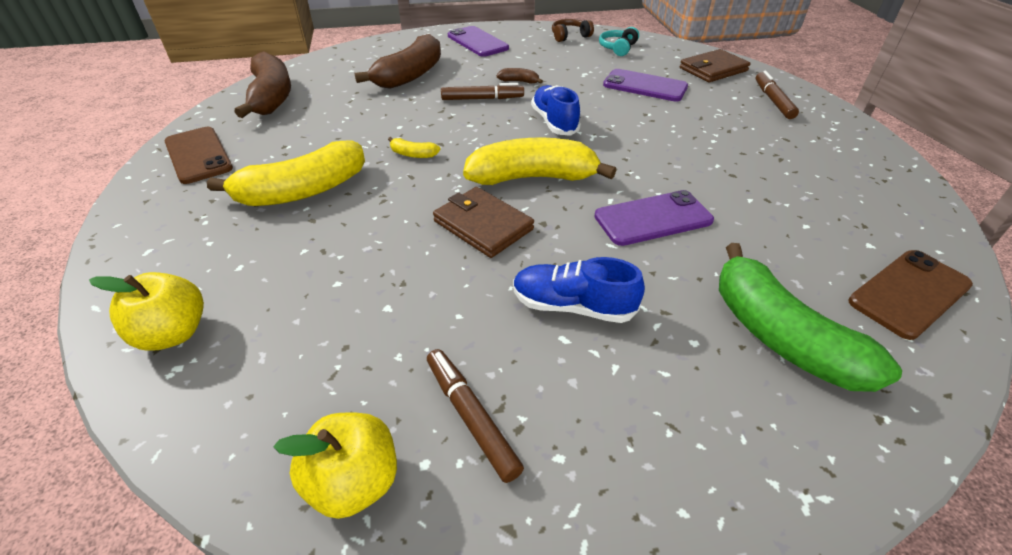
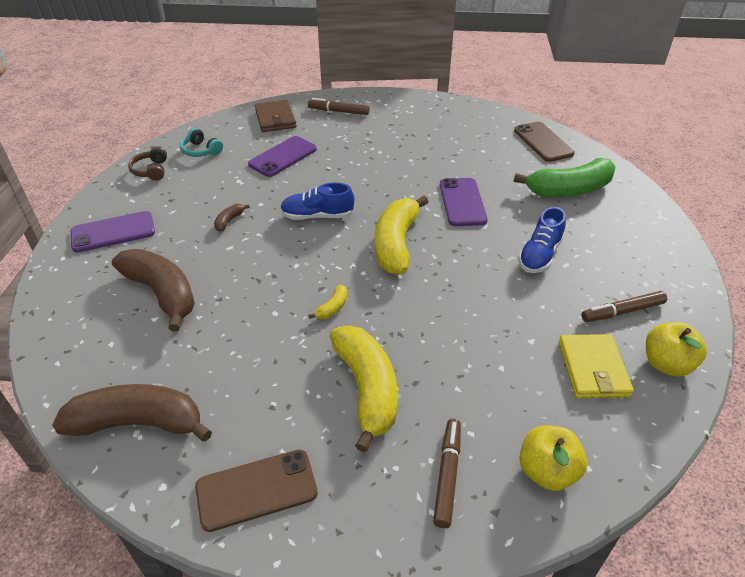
camera: 75 degrees left, 0 degrees up
(338, 377) = (593, 369): none -> yellow wallet
(482, 99) = (250, 249): brown marker -> brown marker (447, 475)
(483, 225) = (450, 280): brown wallet -> none

